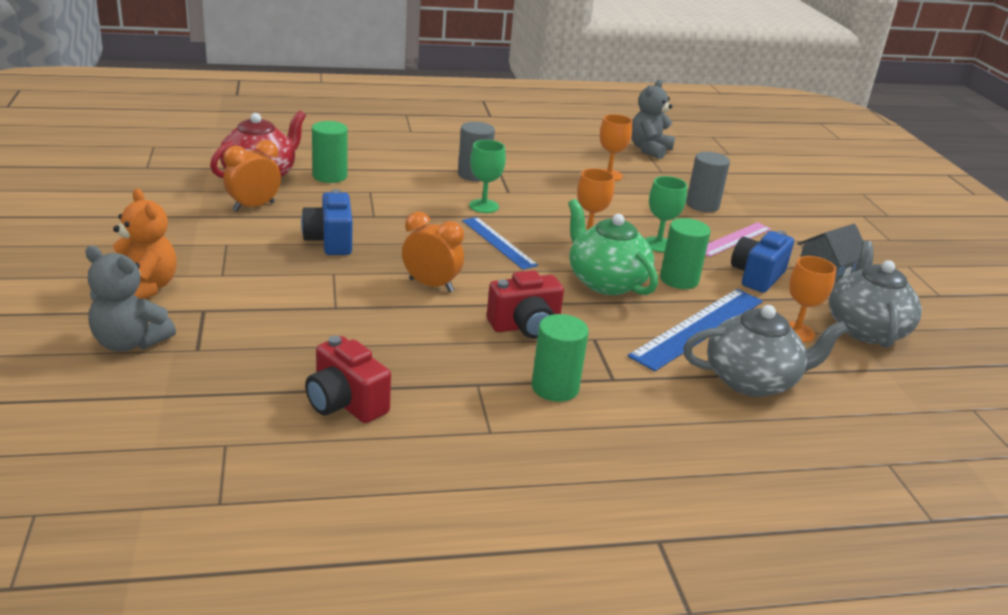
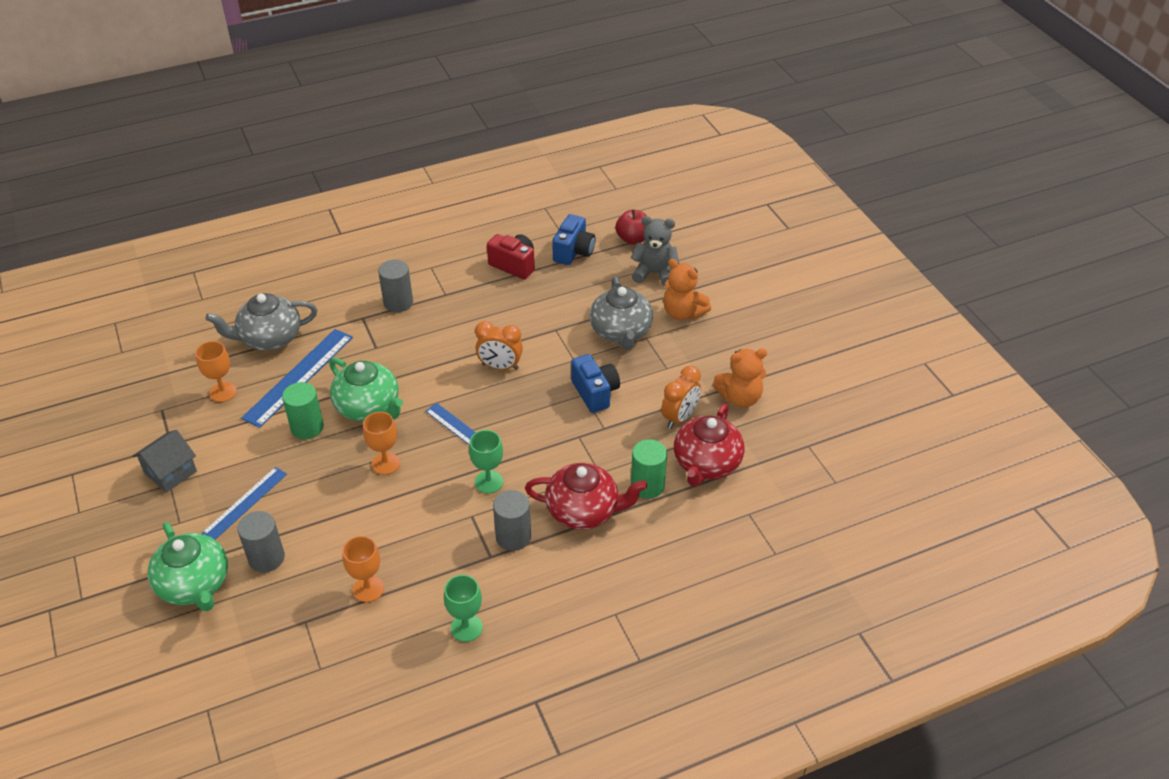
camera: 170 degrees right, 15 degrees up
(109, 401) = (633, 239): none -> red apple
(171, 206) = (739, 398): none -> orange teddy bear
(401, 175) = (584, 511): none -> red teapot
(525, 326) = (424, 345): red camera -> none
(555, 387) = (398, 302): green cylinder -> grey cylinder
(649, 149) = (316, 678): grey teddy bear -> none
(658, 244) = (321, 472): green goblet -> green goblet (466, 628)
(734, 239) = (245, 503): pink ruler -> blue ruler
(757, 276) = (237, 451): blue camera -> blue camera (573, 252)
(763, 204) = (195, 585): none -> green teapot
(865, 329) = (164, 410): grey teapot -> grey teapot (621, 332)

